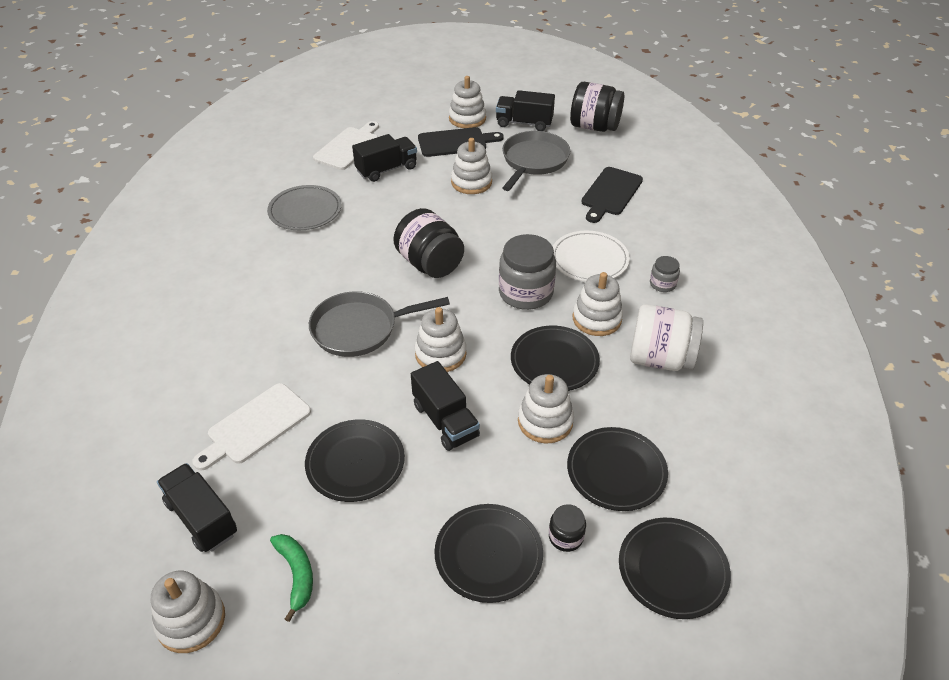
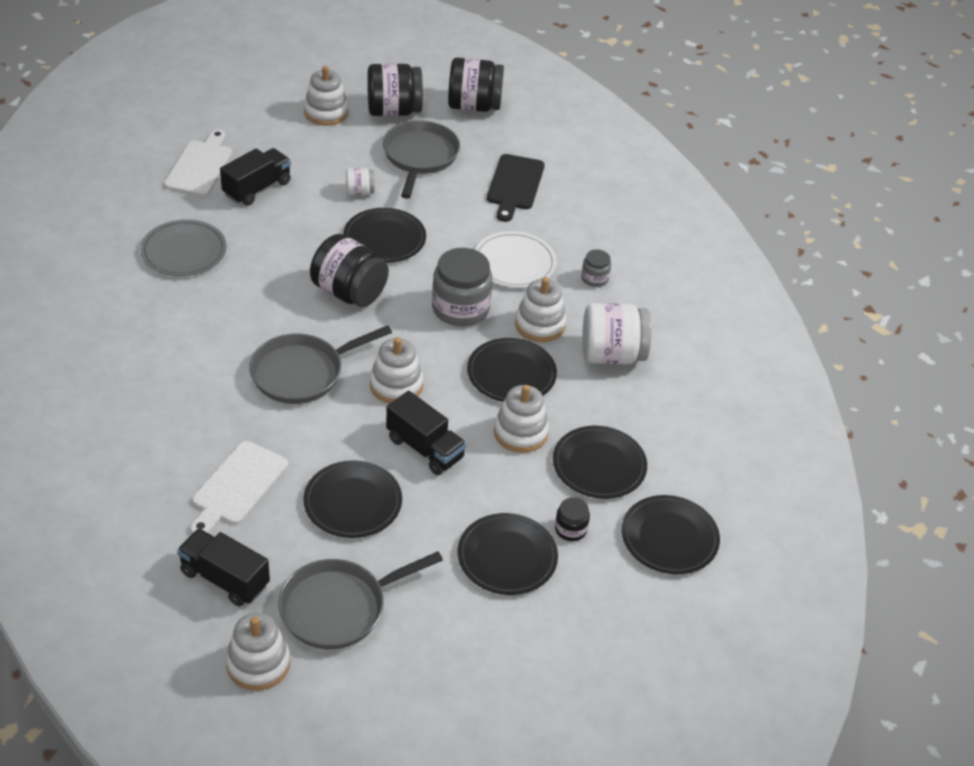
camera: 20 degrees left, 0 degrees up
(296, 574) = (339, 607): green banana -> grey pan
(455, 142) = (324, 145): black cutting board -> none
(471, 182) = (359, 192): white stacking toy -> white jar
(478, 223) = (384, 238): none -> black plate
(524, 123) = (393, 111): black truck -> black jar

